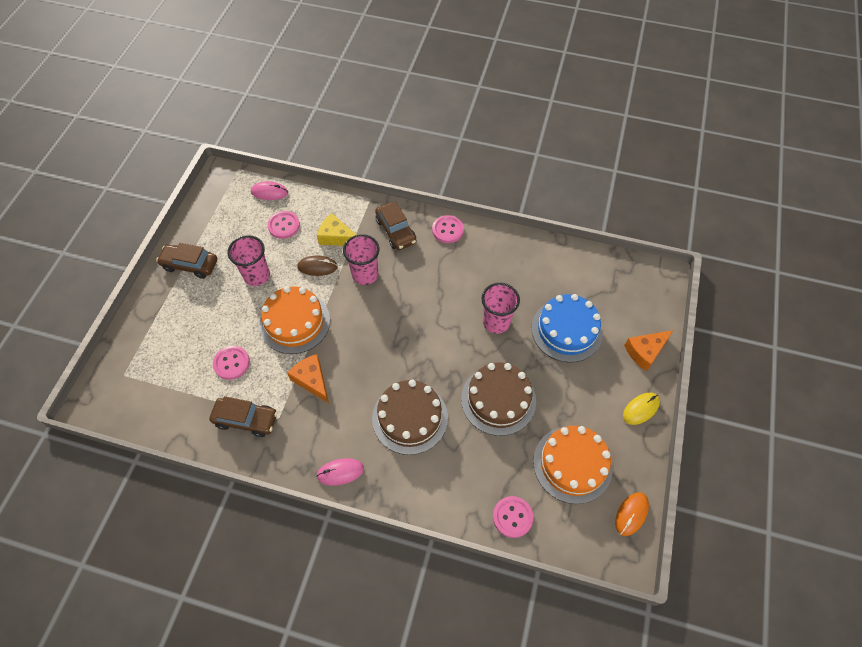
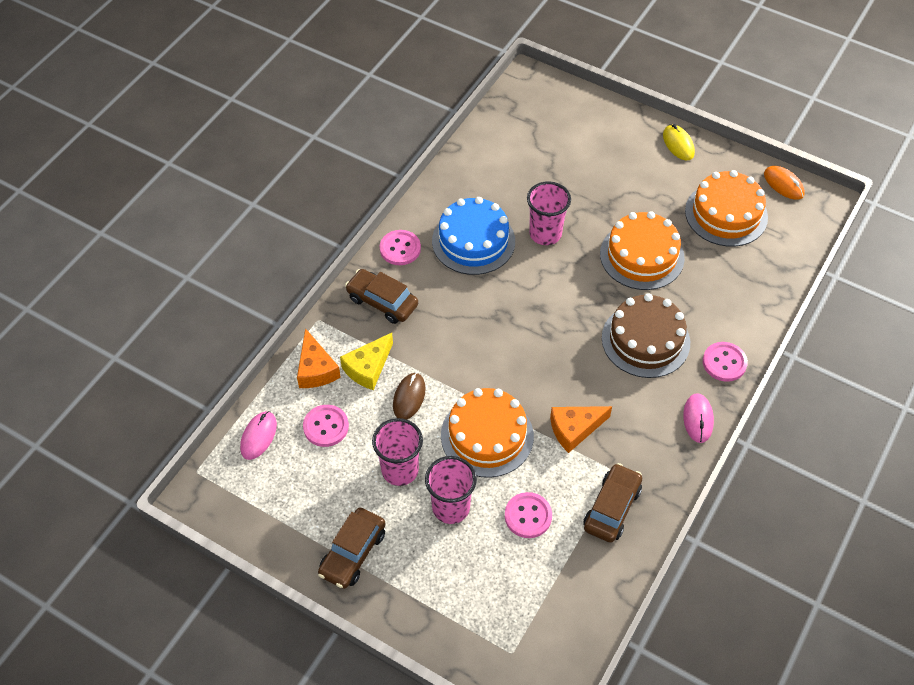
camera: 75 degrees left, 5 degrees down
(365, 275) = (438, 347): pink cup -> pink cup (451, 507)
(396, 231) = (382, 302): brown car -> brown car turned 135 degrees counterclockwise
(498, 400) = (642, 256): brown cake -> orange cake
(512, 517) = (772, 276): pink button -> pink button (724, 363)
(566, 330) = (573, 176): blue cake -> blue cake (473, 241)
(645, 351) = (615, 121): orange cheese -> orange cheese (316, 369)

